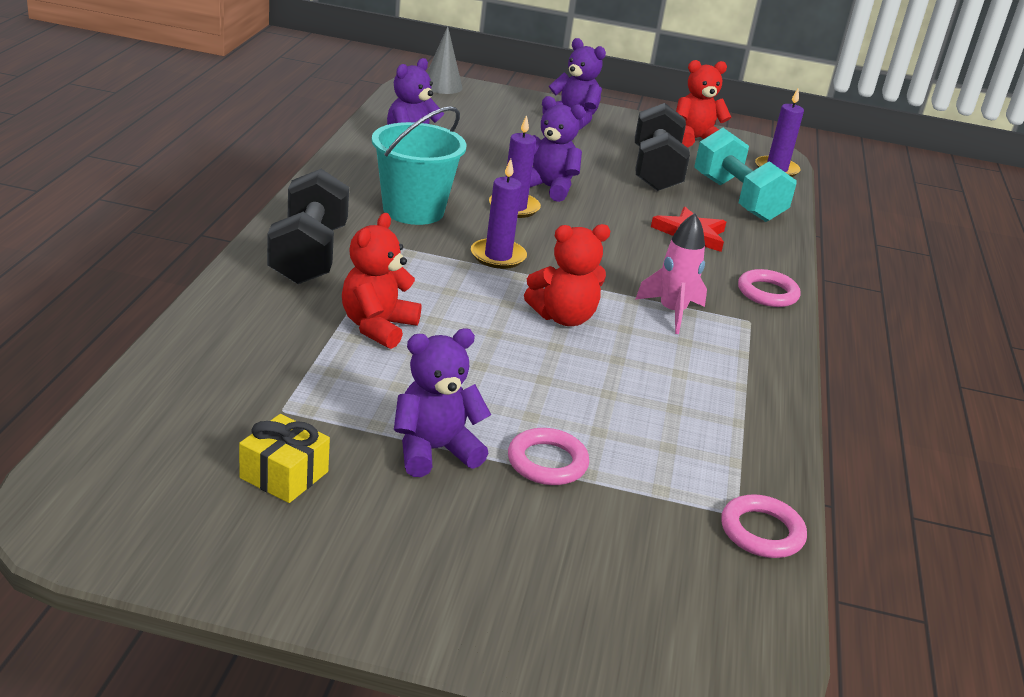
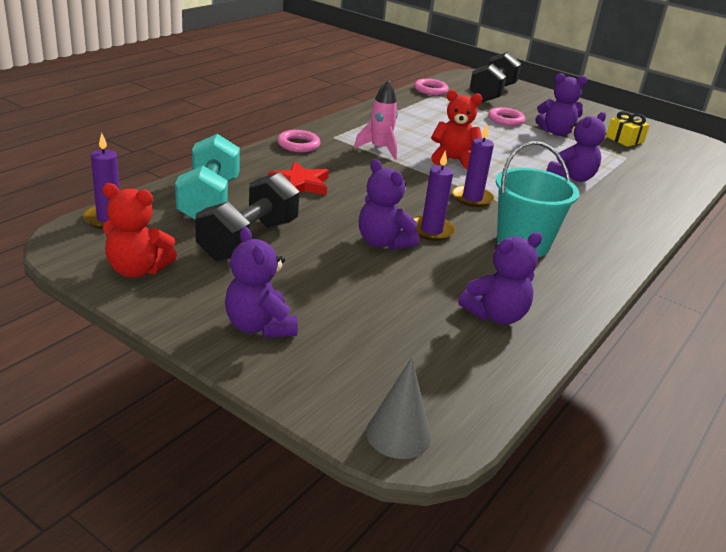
camera: 155 degrees left, 0 degrees up
(308, 255) = (613, 225): black dumbbell -> black dumbbell (492, 93)
(377, 327) = (572, 178): red teddy bear -> purple teddy bear

